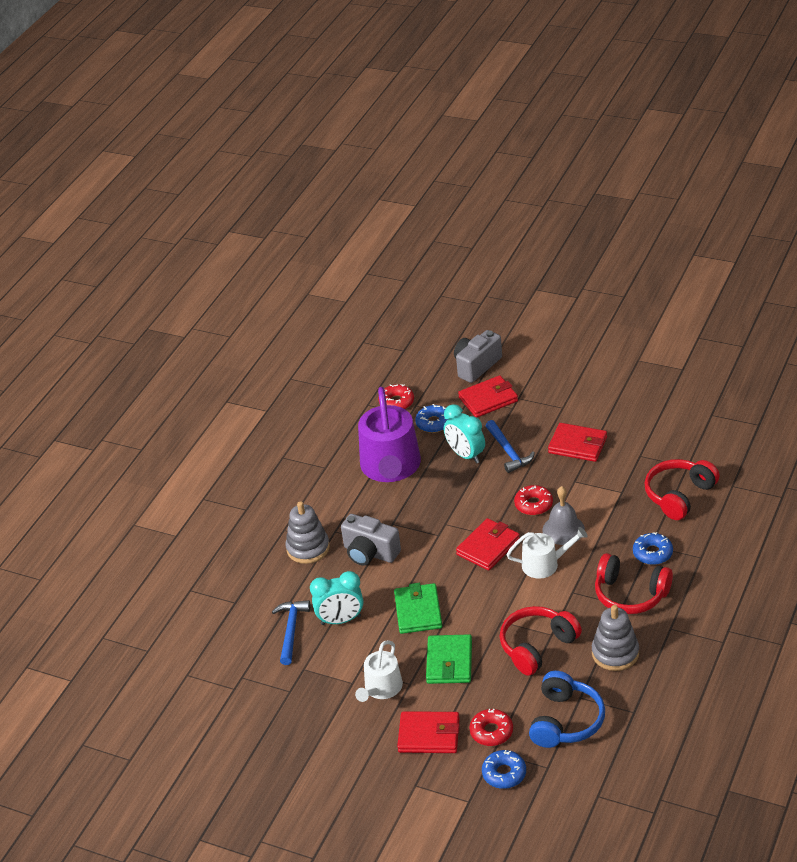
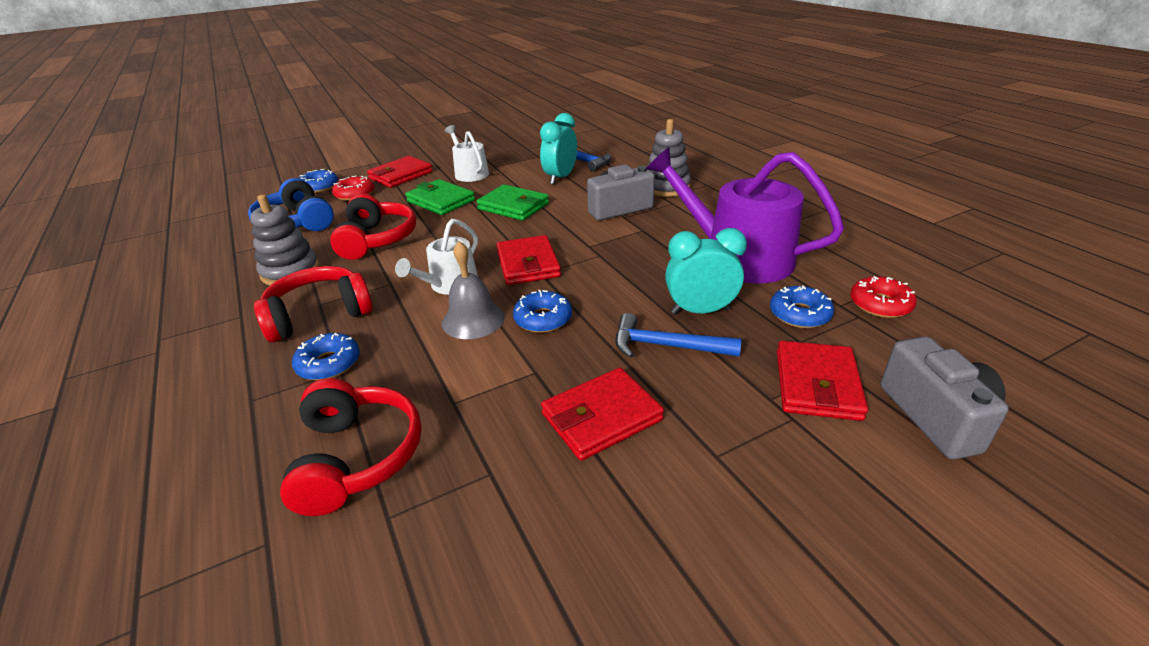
camera: 125 degrees right, 5 degrees down
(533, 504) = (543, 319): red donut -> blue donut

